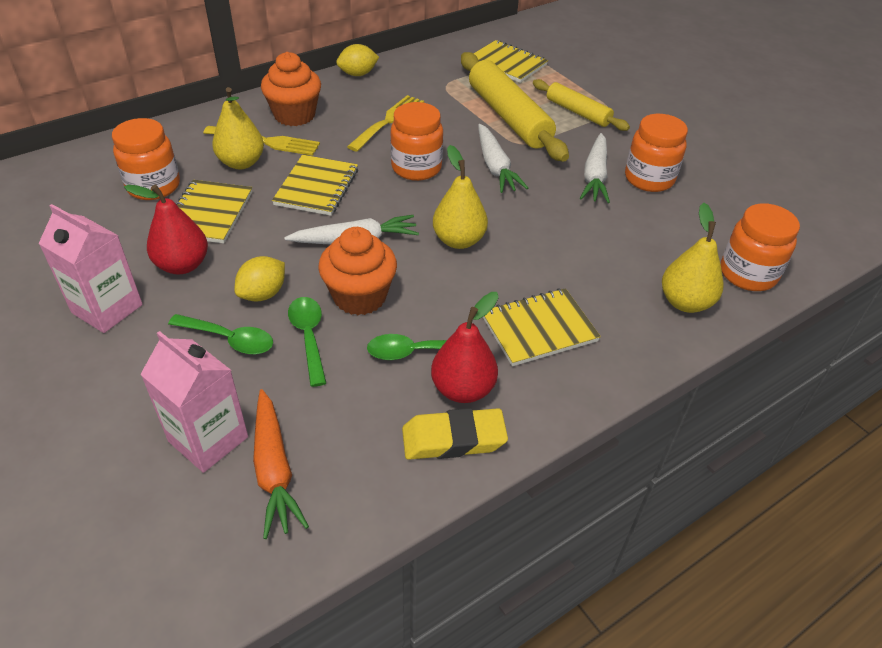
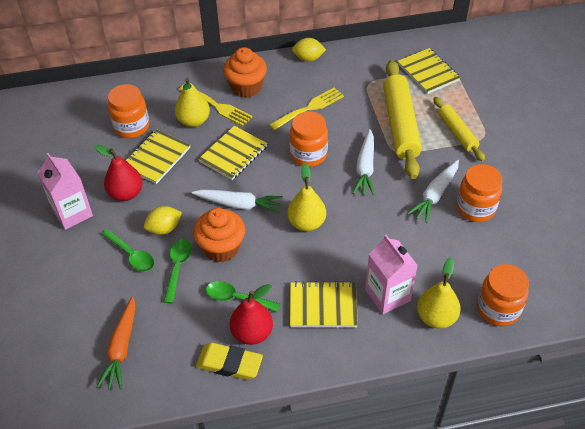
camera: 25 degrees right, 5 degrees up
(208, 439) = (94, 317): pink carton -> pink carton (387, 295)

